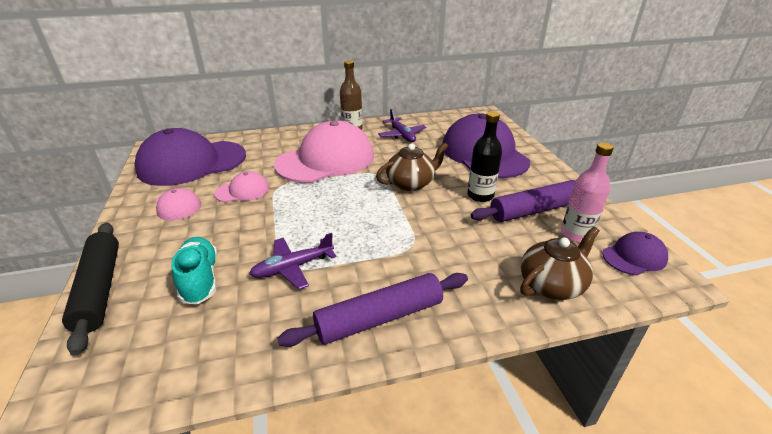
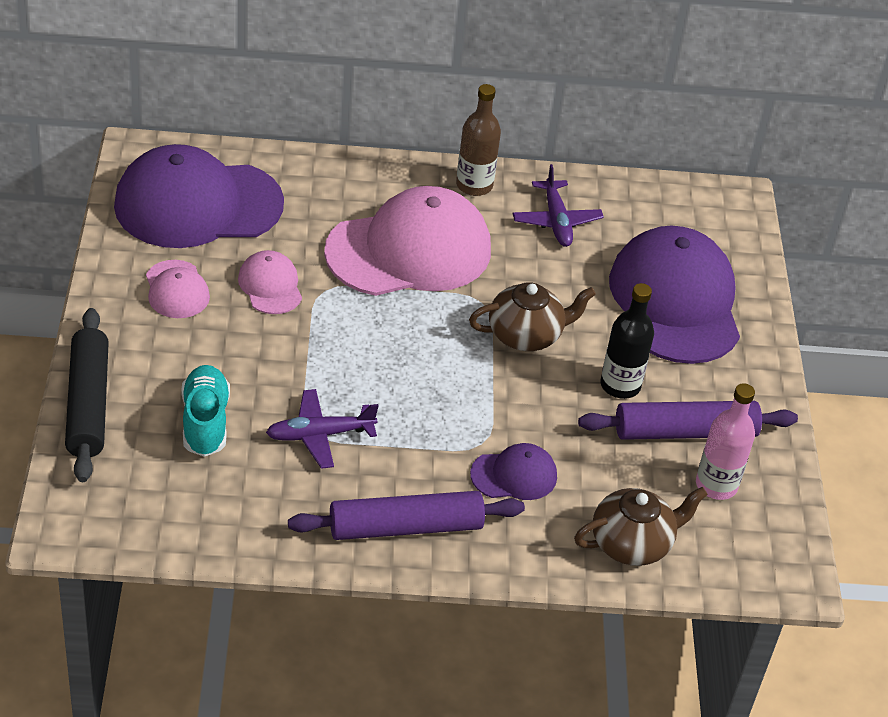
camera: 10 degrees right, 10 degrees up
(242, 191) = (270, 286): pink cap -> pink cap turned 105 degrees counterclockwise
(634, 257) = (769, 537): purple cap -> purple cap (514, 475)

